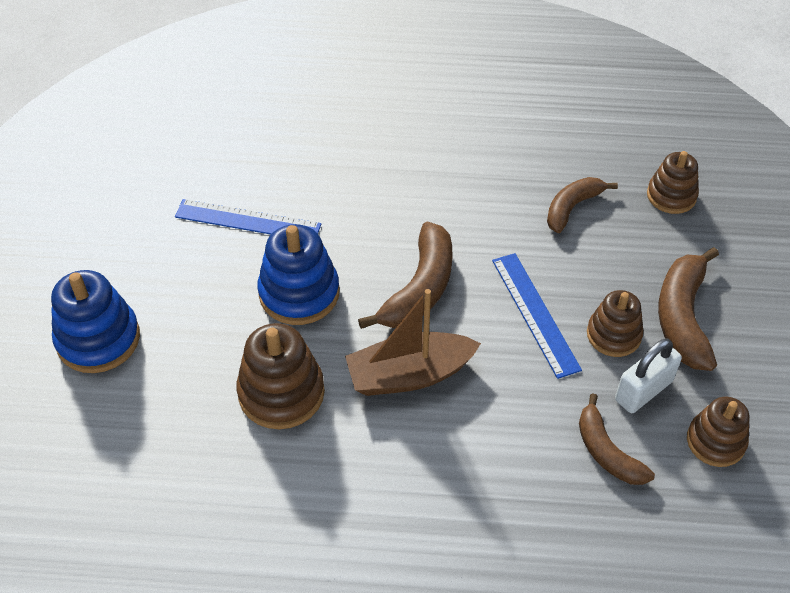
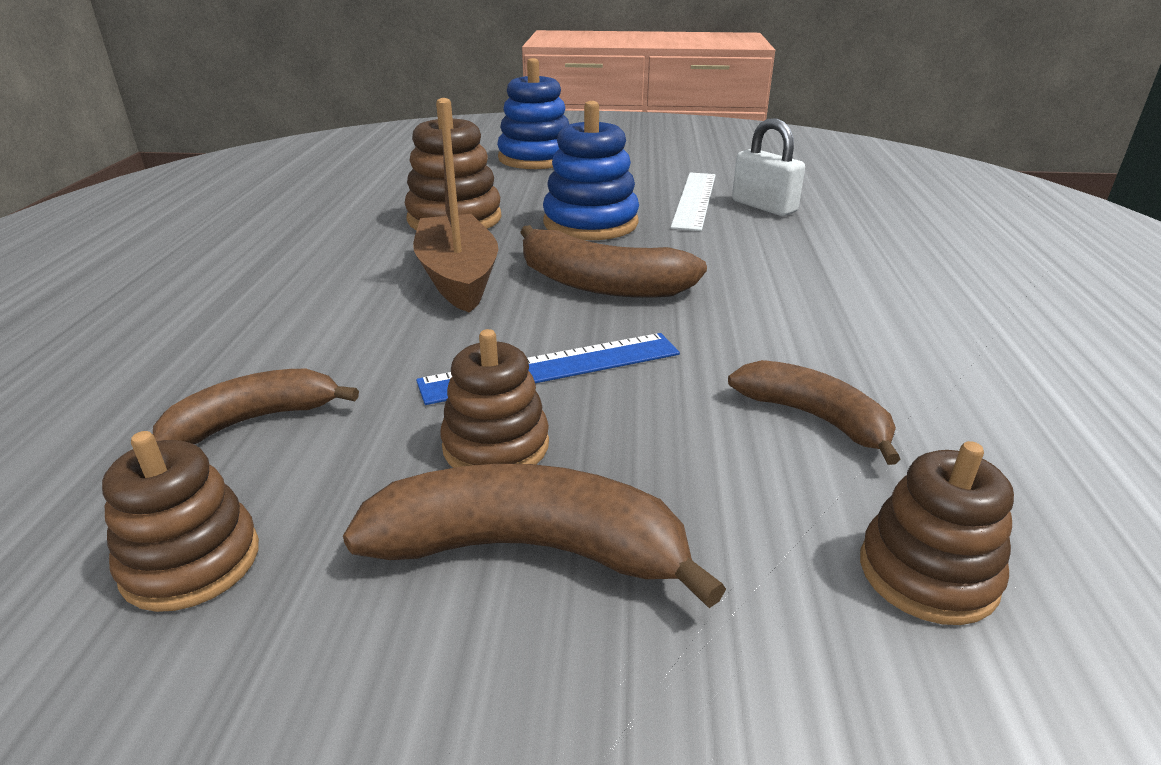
camera: 90 degrees right, 20 degrees down
(247, 221) = (694, 200): blue ruler -> white ruler
(643, 390) = (358, 471): white padlock -> white padlock (764, 206)

